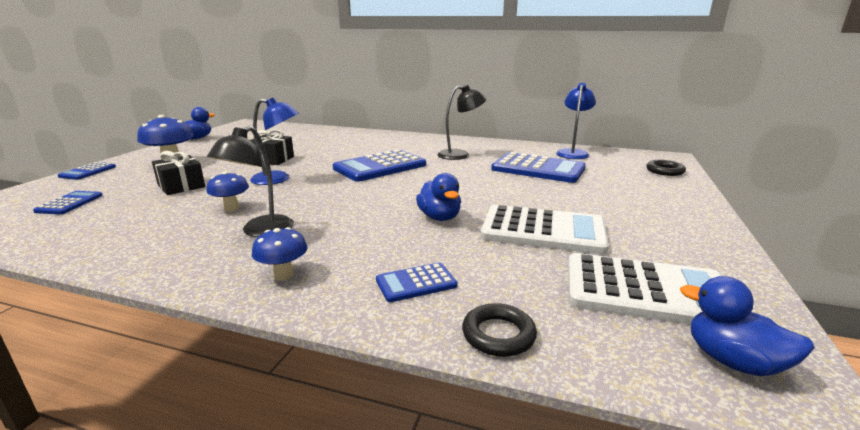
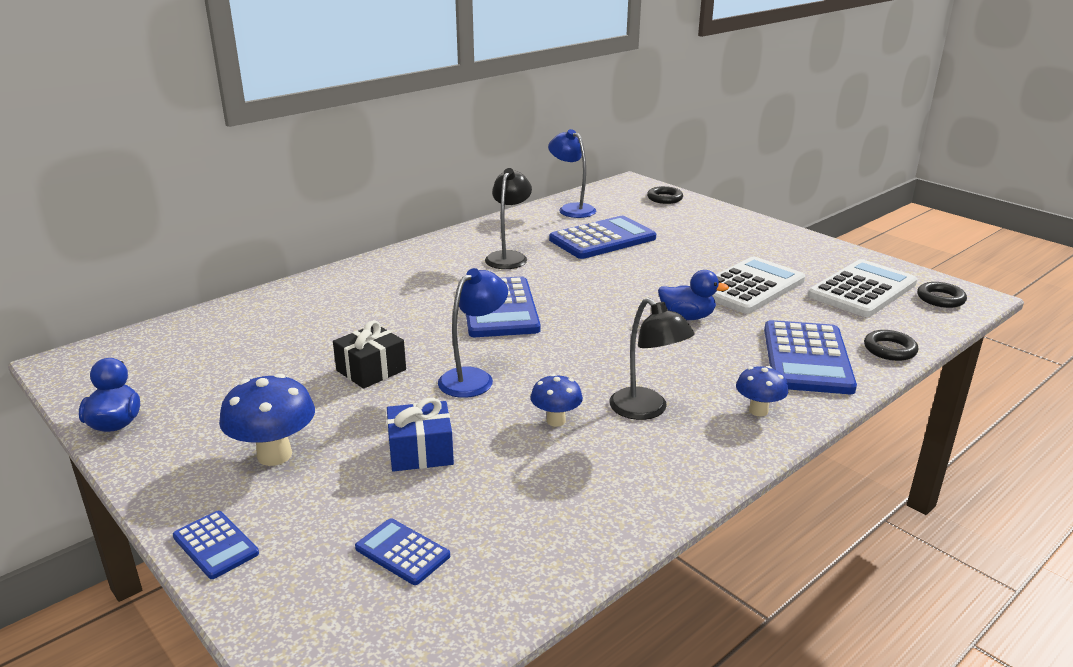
camera: 60 degrees left, 5 degrees up
(181, 186) = (421, 452): black gift -> blue gift
(416, 283) = (807, 358): blue calculator -> blue calculator, size x2.00
(733, 361) = (940, 299): blue duck -> black ring

